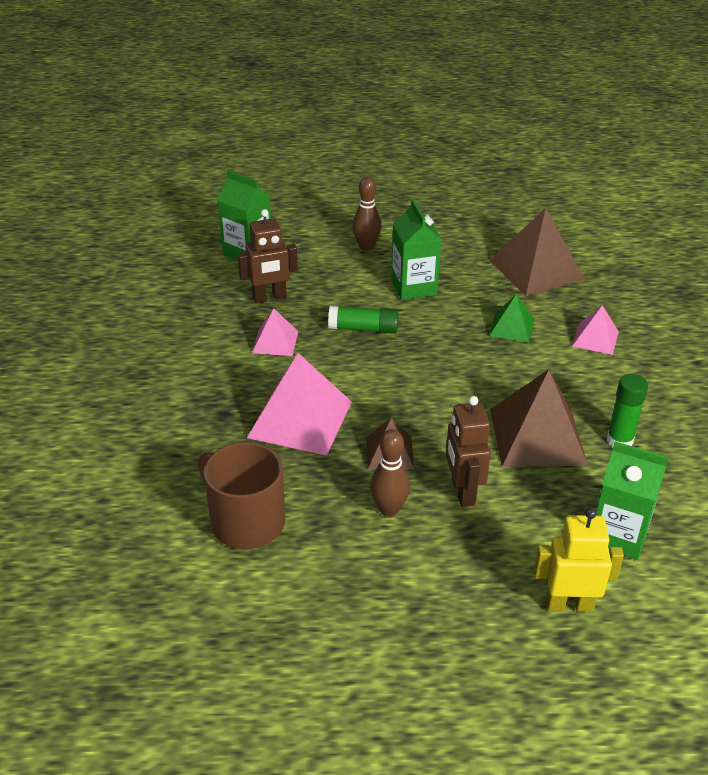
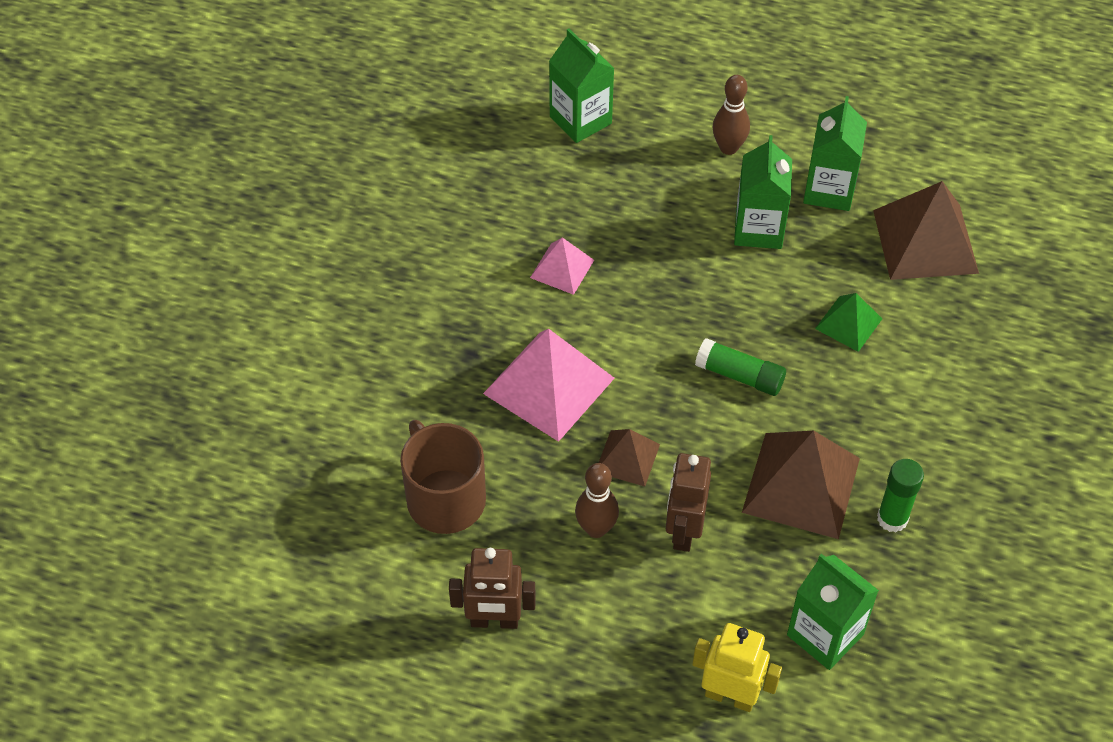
camera: 20 degrees right, 15 degrees up
(269, 298) = (580, 200): brown robot -> brown robot (494, 621)
(363, 328) = (671, 277): green glue stick -> green glue stick (739, 375)
(452, 255) = (829, 190): none -> green carton
(595, 338) = (942, 368): pink pyramid -> none

